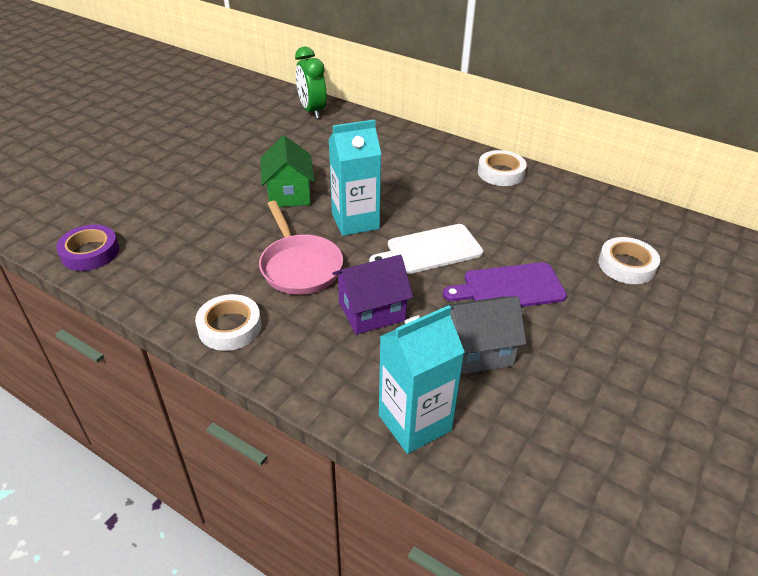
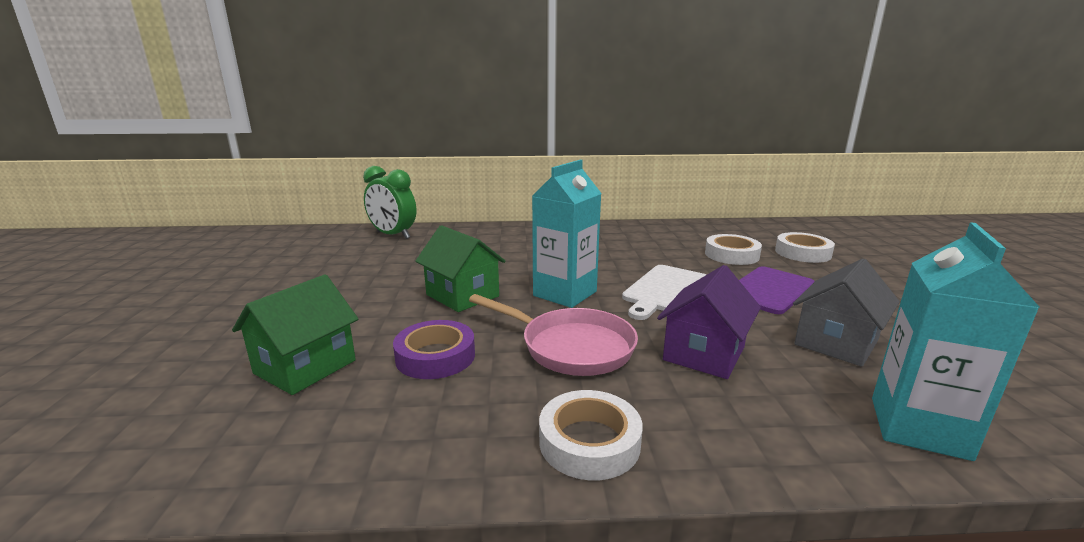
camera: 35 degrees left, 20 degrees down
(90, 252) = (240, 454): purple tape -> purple tape (435, 356)
(155, 213) = (305, 367): none -> green house
(501, 173) = (625, 231): white tape -> white tape (731, 255)

